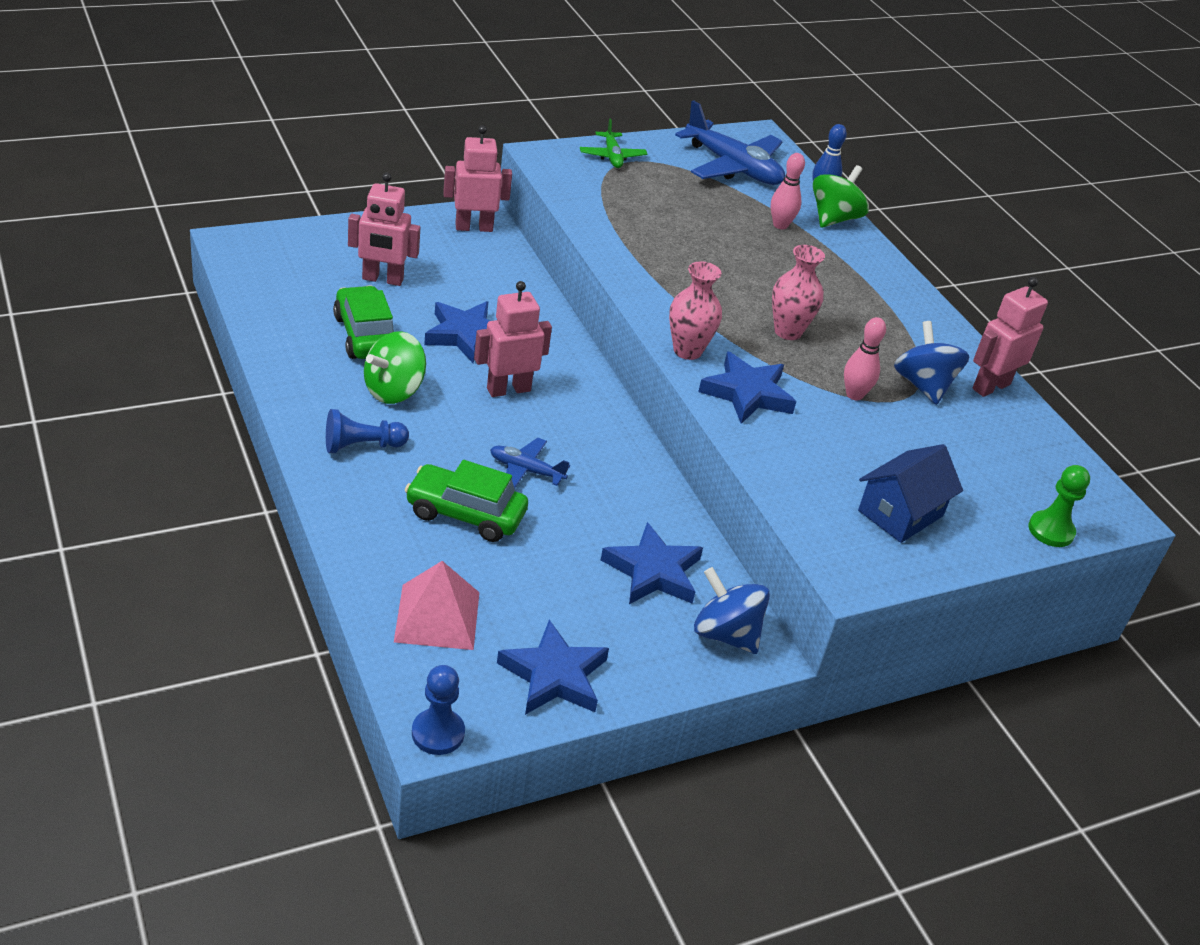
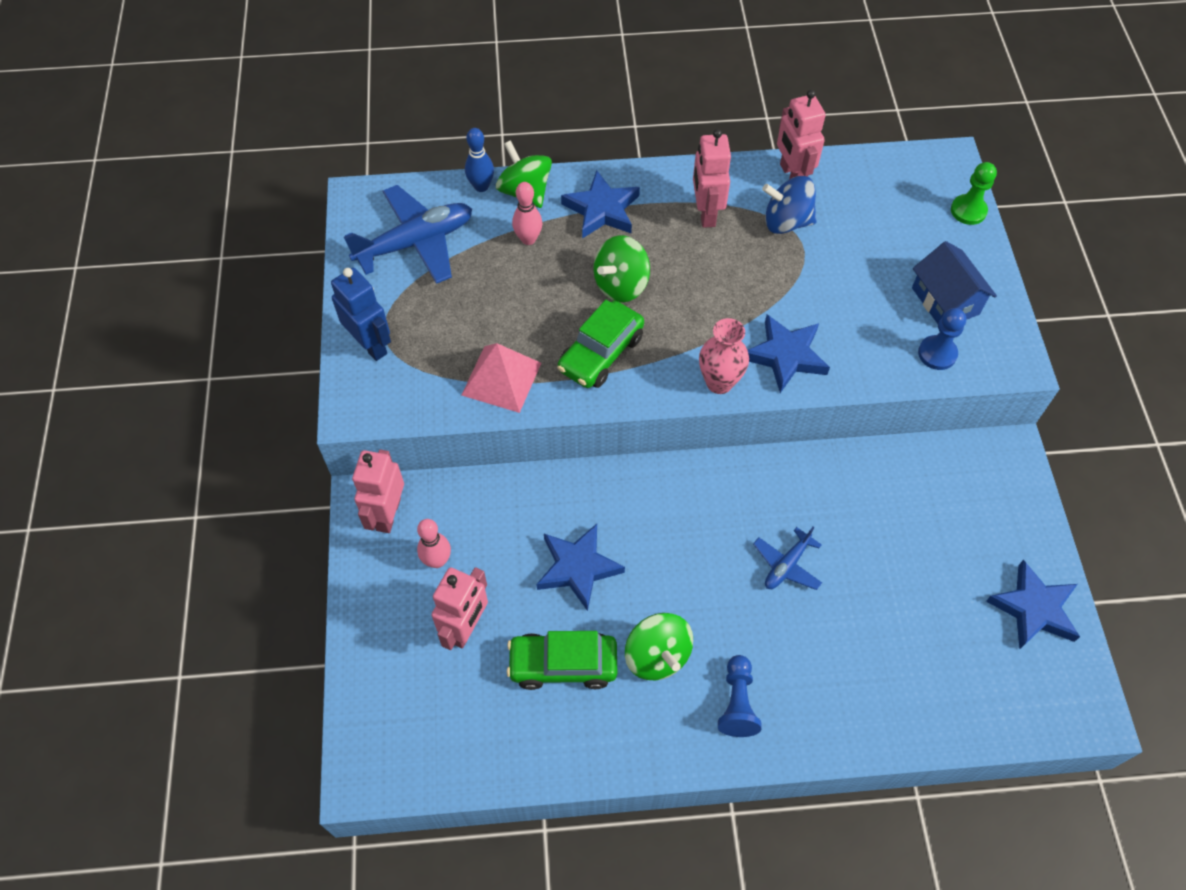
camera: 65 degrees left, 20 degrees up
(437, 617) = (965, 684): pink pyramid -> pink pyramid (501, 379)
(438, 733) = (1093, 712): blue pawn -> blue pawn (937, 354)
(465, 514) = (840, 631): green car -> green car (600, 353)
(508, 389) = (669, 550): pink robot -> pink robot (706, 213)
(612, 156) = (371, 345): green plane -> blue robot
(653, 571) = (921, 500): blue star -> blue star (602, 210)
(725, 634) = (993, 470): blue spinning top -> none
(764, 282) = (621, 285): none -> green spinning top
(788, 331) = (699, 293): pink vase -> none
(854, 395) = (794, 276): pink bowling pin -> pink bowling pin (437, 560)

